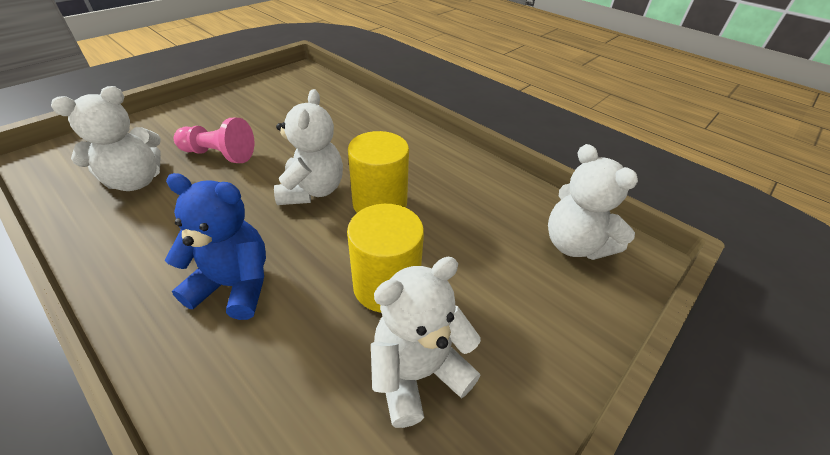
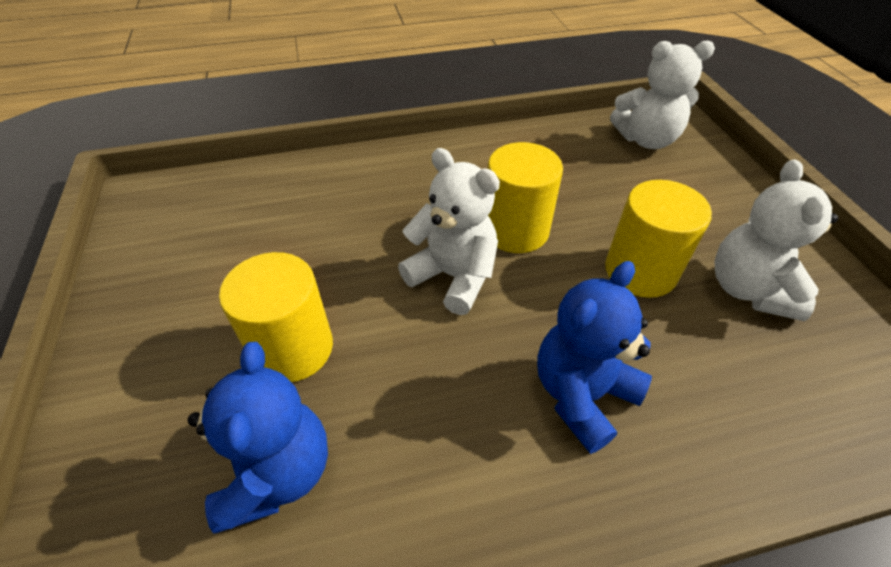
camera: 55 degrees left, 5 degrees up
(135, 181) = (277, 473): white teddy bear -> blue teddy bear
(219, 155) = (293, 348): pink pawn -> yellow cylinder

